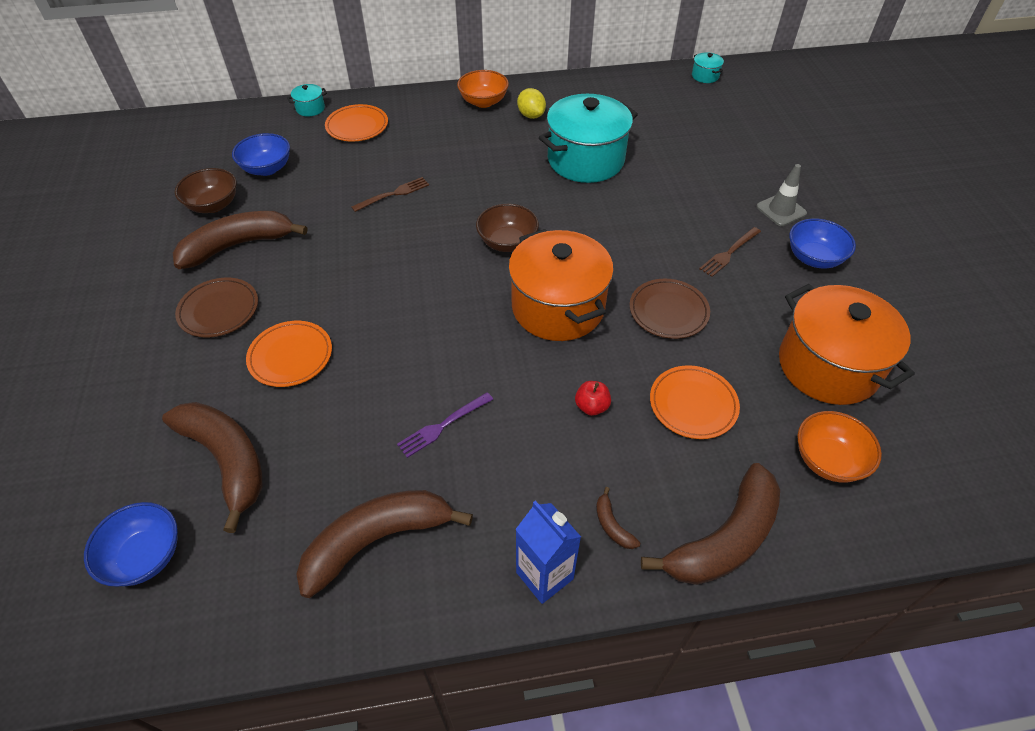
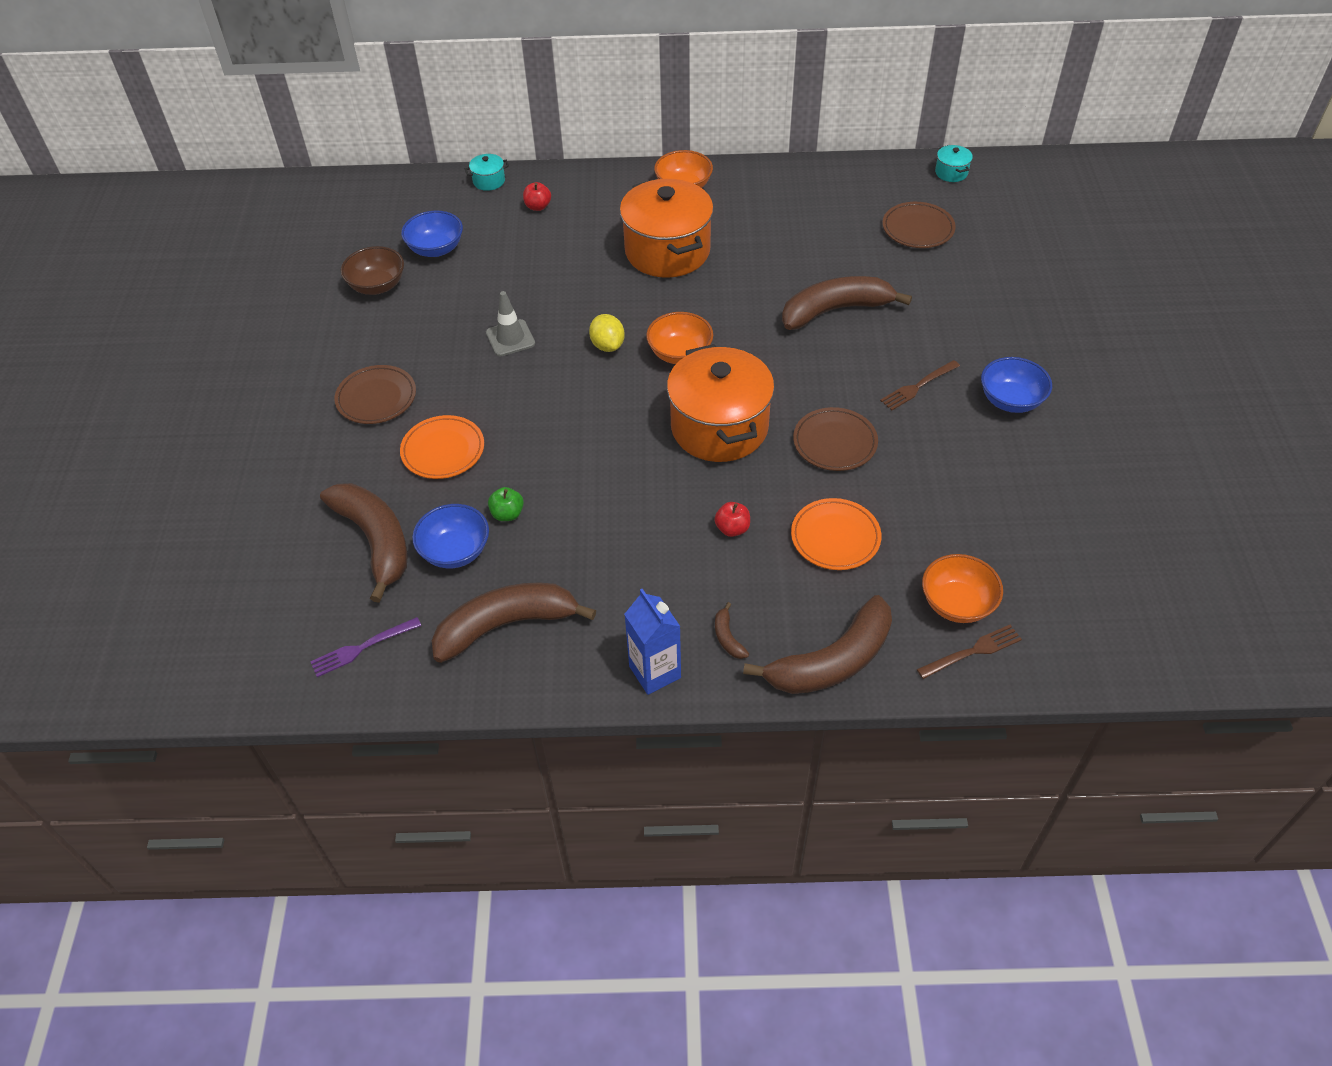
camera: 10 degrees right, 0 degrees up
(145, 556) = (299, 614): blue bowl -> blue bowl (455, 551)
(238, 245) = (400, 332): brown banana -> brown banana (835, 310)
(357, 126) = (538, 206): orange plate -> red apple
(363, 415) = (507, 514): none -> green apple
(394, 194) = (567, 289): brown fork -> brown fork (973, 651)
(442, 426) = (582, 531): purple fork -> purple fork (362, 648)
(507, 242) = (680, 353): brown bowl -> orange bowl
(531, 115) = (734, 208): yellow lemon -> yellow lemon (607, 345)
(585, 160) = (785, 267): turquoise pot -> none
(690, 121) = (918, 229): none -> brown plate
(781, 210) = (991, 343): grey traffic cone -> grey traffic cone (510, 338)
(828, 366) = (987, 514): orange pot -> orange pot (667, 251)

